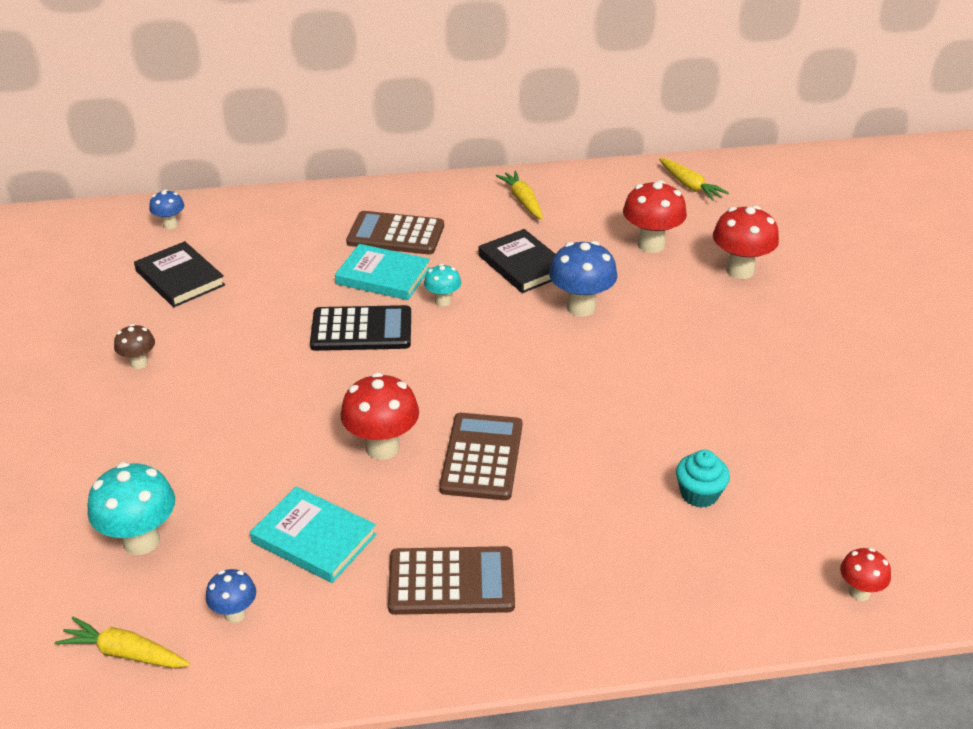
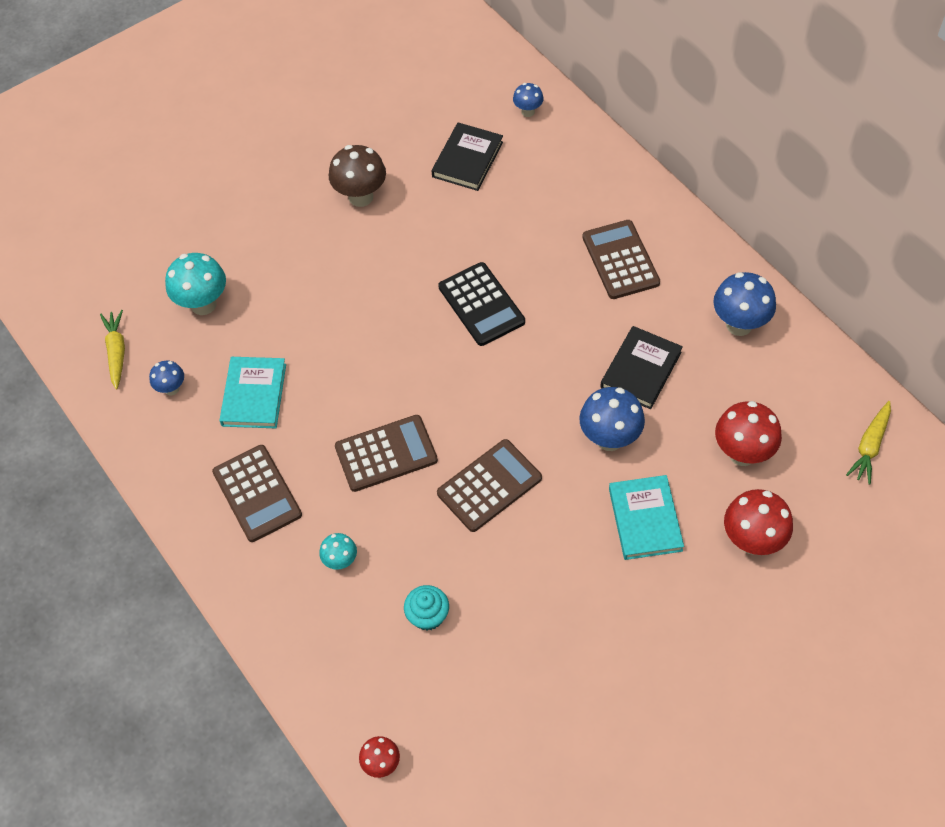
camera: 65 degrees right, 20 degrees up
(139, 363) = (361, 197): brown mushroom -> brown mushroom, size x1.79
(382, 448) = (360, 387): red mushroom -> none
(383, 276) = (557, 282): turquoise book -> turquoise book (645, 519)
(443, 301) = (552, 338): turquoise mushroom -> turquoise mushroom (340, 561)
(522, 201) = (739, 324): yellow carrot -> blue mushroom
(576, 398) = (489, 486): none -> brown calculator

